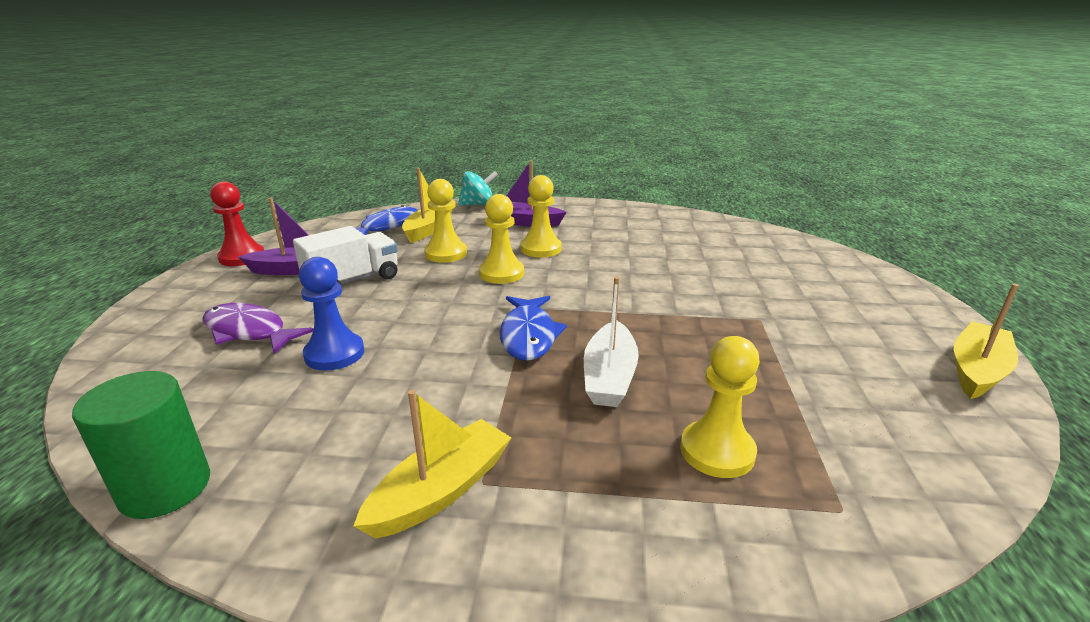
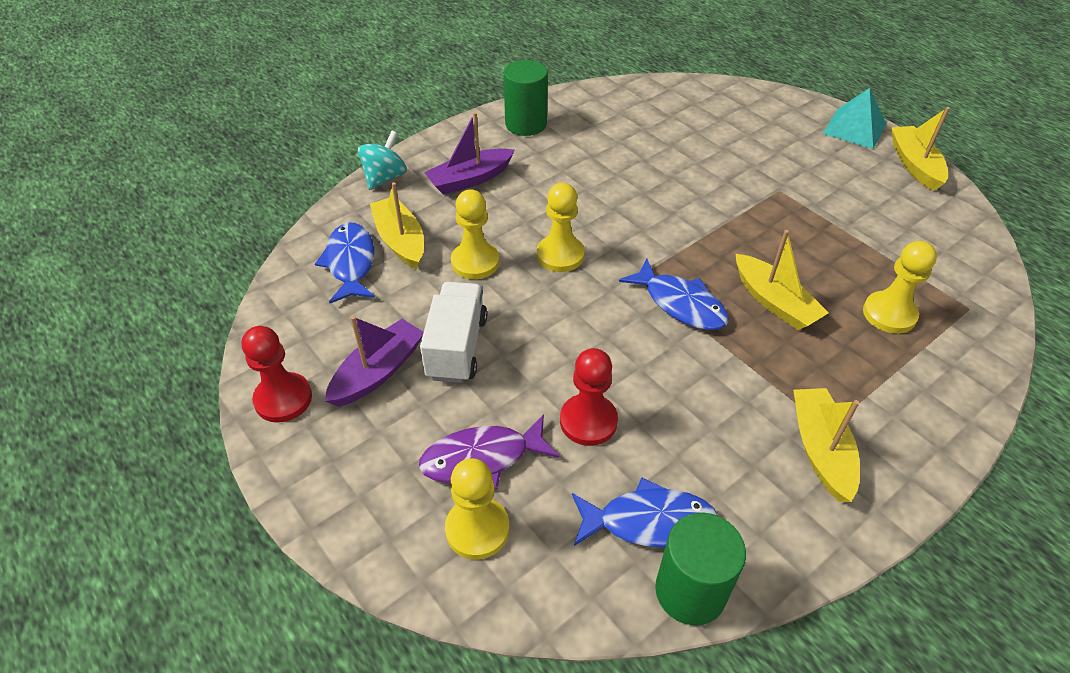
camera: 45 degrees left, 20 degrees up
(241, 428) = (649, 521): none -> blue fish
(334, 354) = (588, 421): blue pawn -> red pawn
(541, 249) = (542, 206): yellow pawn -> yellow pawn (477, 529)
(609, 376) = (774, 302): white boat -> yellow boat
(612, 214) = (526, 124): none -> green cylinder
(935, 318) = (854, 128): none -> turquoise pyramid

